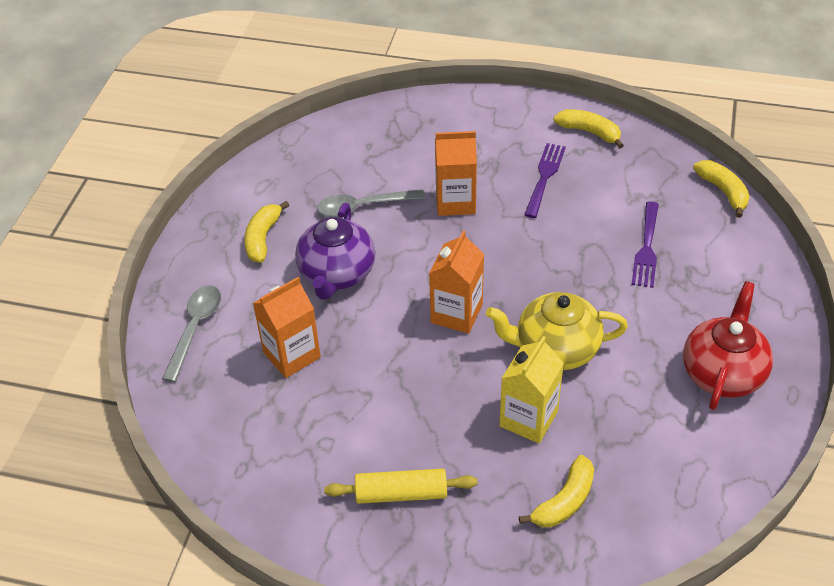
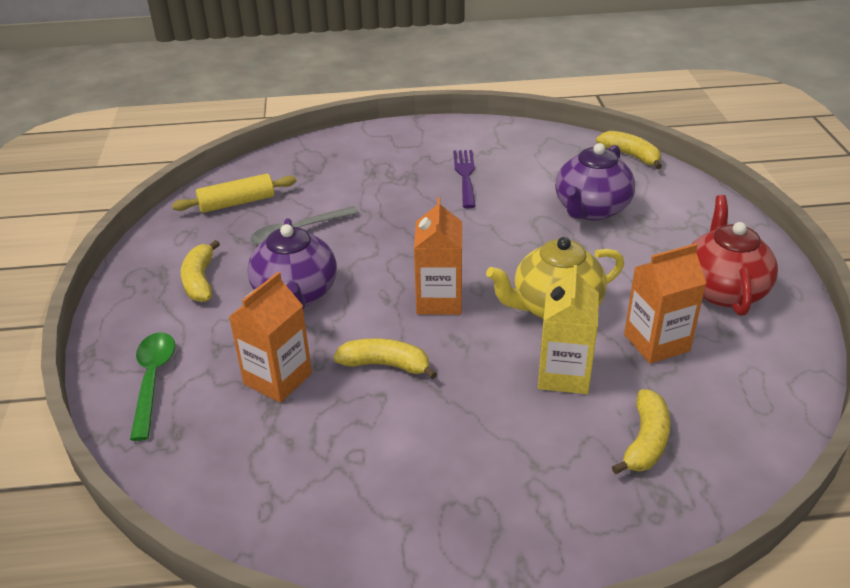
camera: 20 degrees left, 10 degrees down
(195, 328) = (153, 380): grey spoon -> green spoon
(401, 494) = (467, 483): yellow rolling pin -> yellow rolling pin (237, 203)
(455, 202) = (390, 210): orange carton -> orange carton (656, 343)
(589, 132) = (487, 136): yellow banana -> yellow banana (385, 365)
(646, 248) = (591, 209): purple fork -> purple teapot

